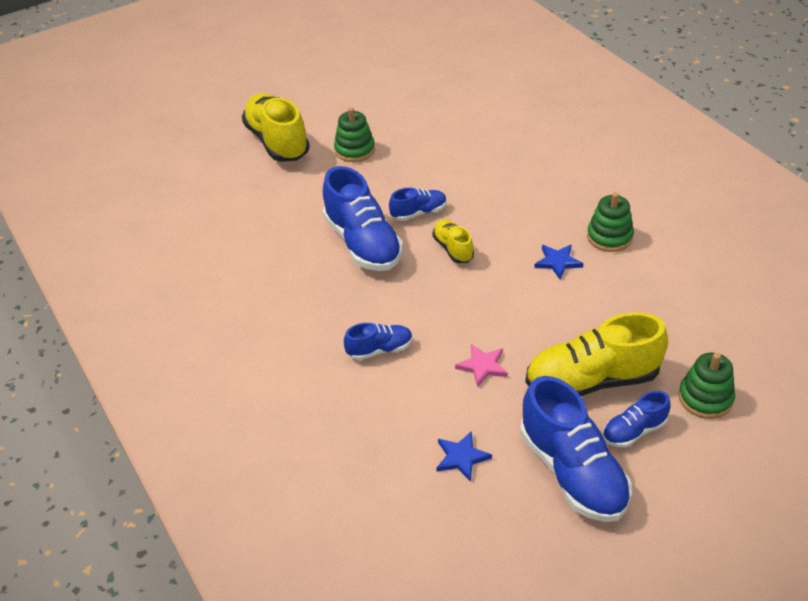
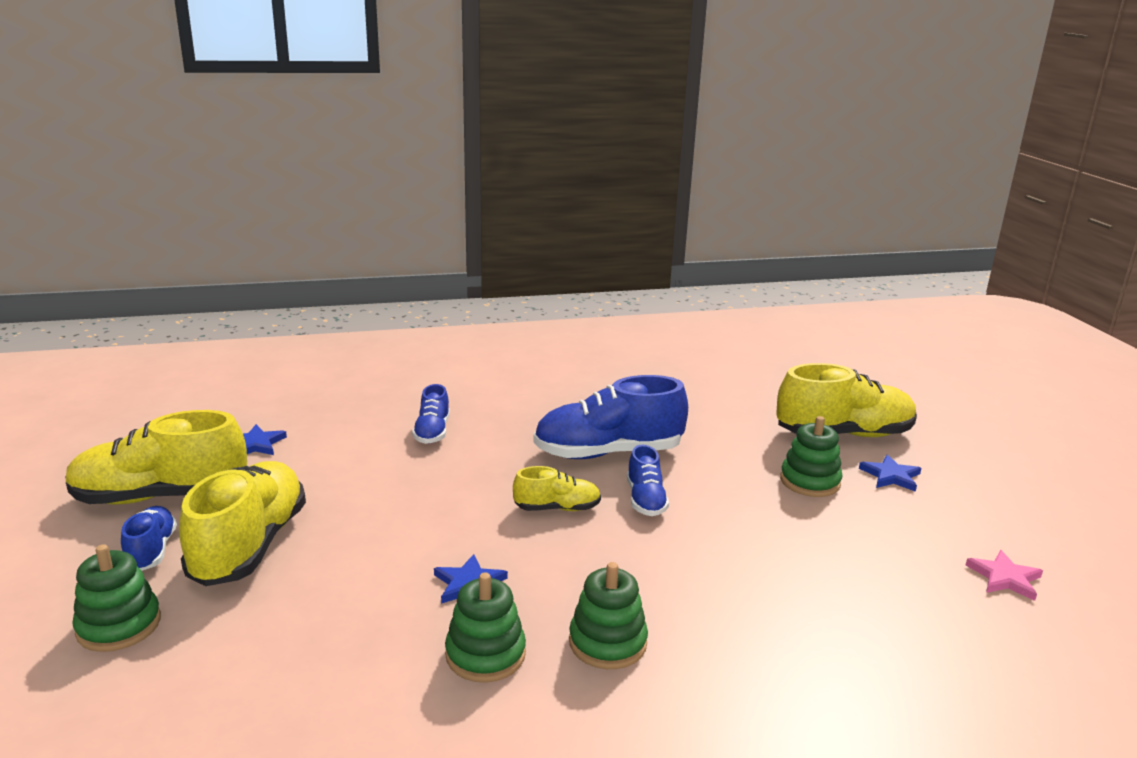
camera: 105 degrees right, 20 degrees down
(329, 120) = (891, 476): none -> blue star
(482, 366) = (350, 481): pink star -> pink star (1005, 578)
(568, 198) = (607, 642): none -> green stacking toy
(572, 472) = (161, 496): blue shoe -> yellow shoe

